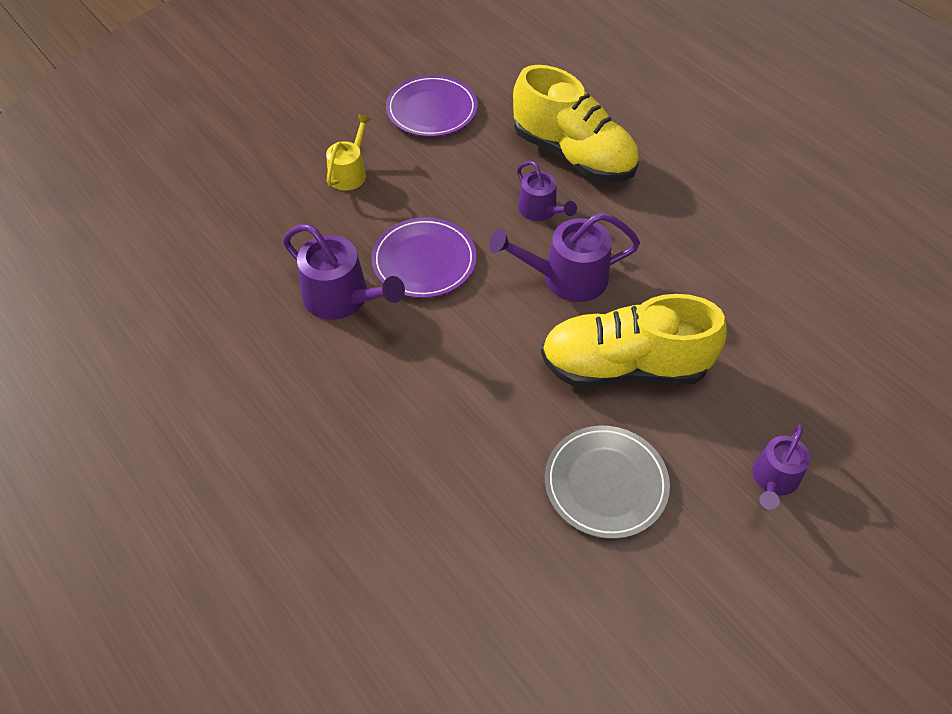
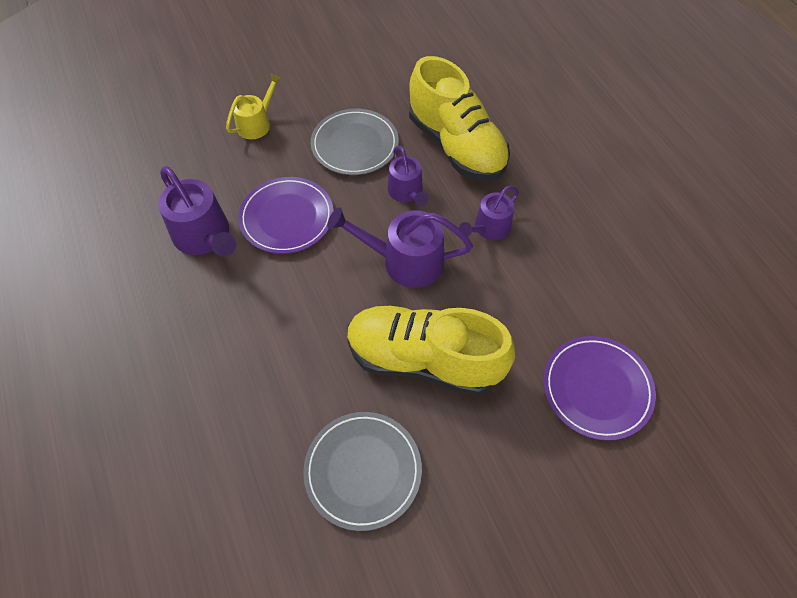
camera: 15 degrees right, 5 degrees up
(432, 110) = (348, 80): purple plate -> purple plate (597, 388)
(466, 174) = (355, 145): none -> grey plate
(774, 479) = (522, 509): purple watering can -> purple watering can (489, 228)

